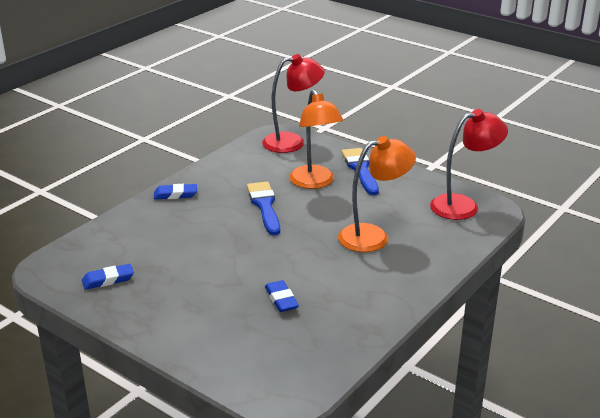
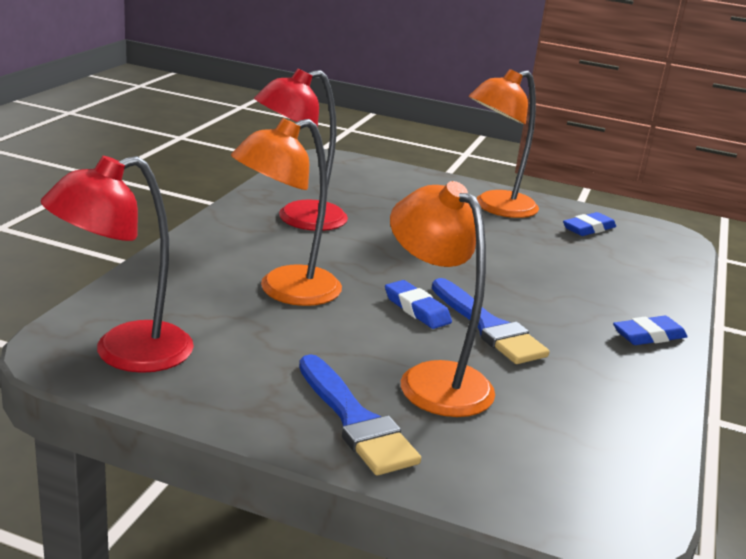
camera: 160 degrees right, 5 degrees down
(164, 309) = (495, 208): none -> orange lamp
(281, 299) = (375, 219): blue eraser -> blue eraser (417, 309)
(292, 142) = (559, 491): red lamp -> red lamp (299, 219)

